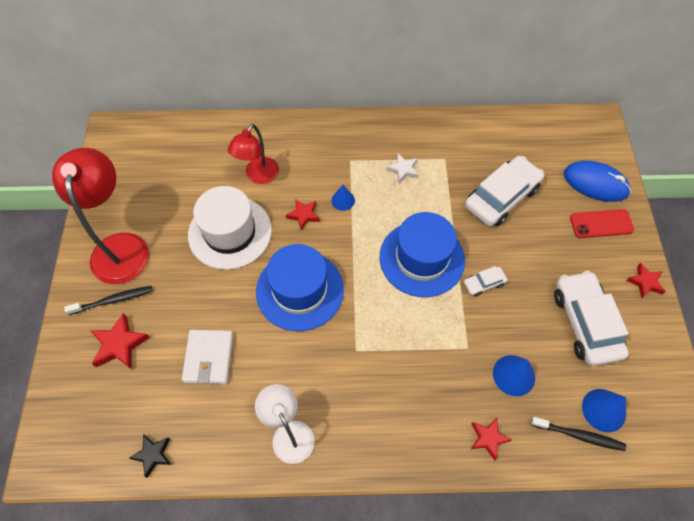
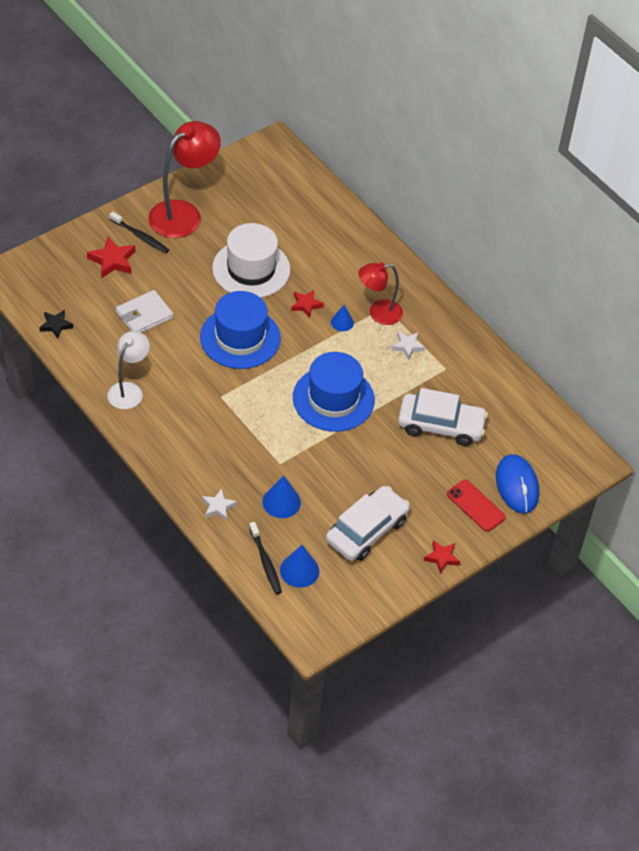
camera: 50 degrees right, 10 degrees down
(258, 176) = (316, 257): red lamp -> red lamp (378, 313)
(484, 283) = (345, 449): white car -> none
(488, 438) = (218, 507): red star -> white star

